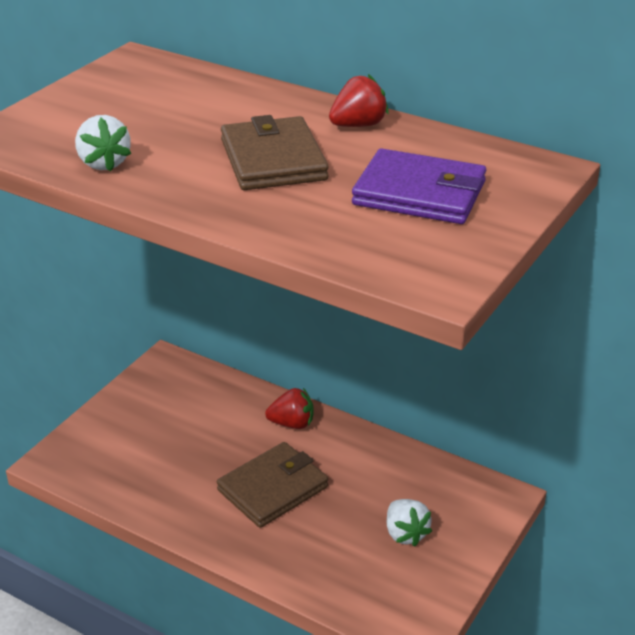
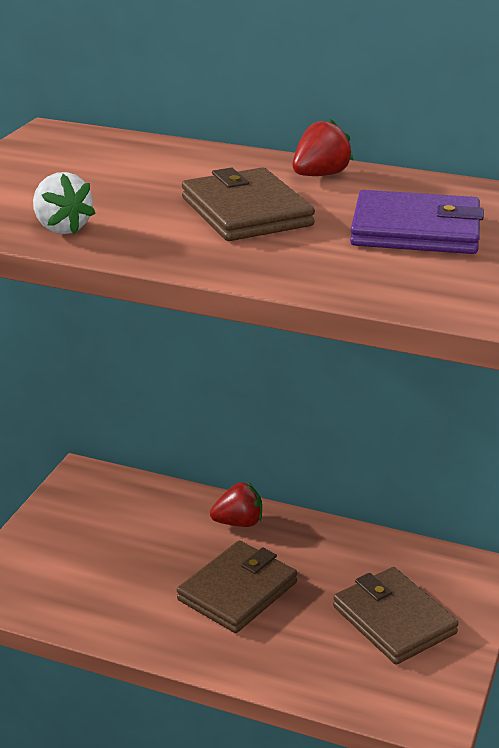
camera: 10 degrees left, 5 degrees down
(405, 534) = (394, 620): white strawberry -> brown wallet

